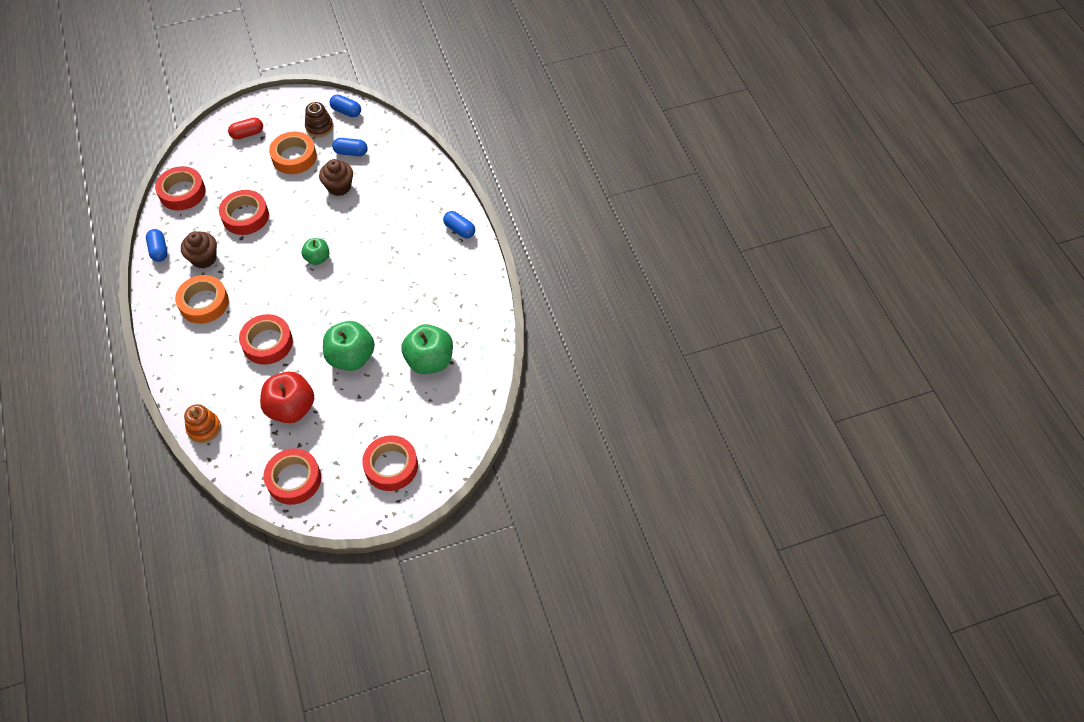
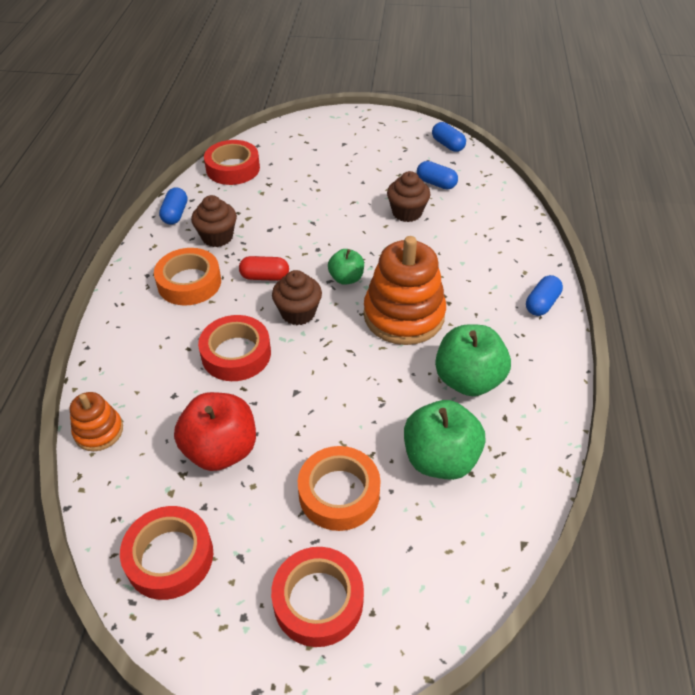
camera: 25 degrees right, 10 degrees down
(245, 216) = (286, 210): red tape -> none
(247, 134) = (330, 136): red capsule -> red capsule (265, 277)
(294, 157) = (369, 170): orange tape -> orange tape (339, 493)
(296, 297) = (298, 313): none -> brown cupcake
(319, 127) = (411, 151): brown stacking toy -> none
(351, 357) = (333, 412): green apple -> green apple (468, 380)
(370, 272) = (403, 315): none -> orange stacking toy
(459, 230) = (541, 303): blue capsule -> blue capsule turned 60 degrees clockwise

